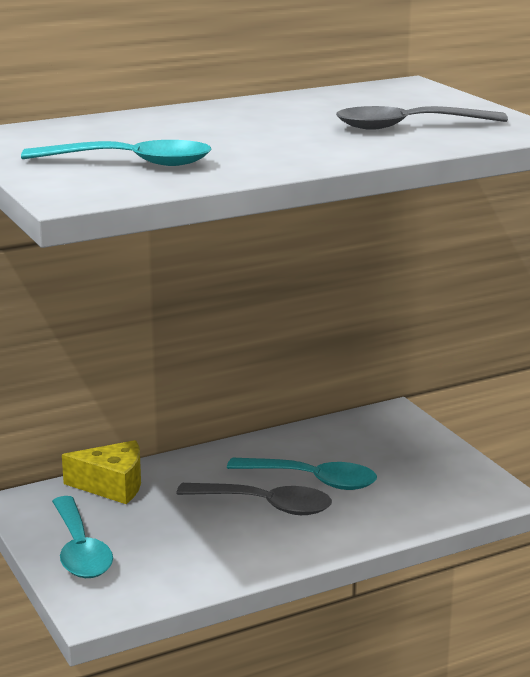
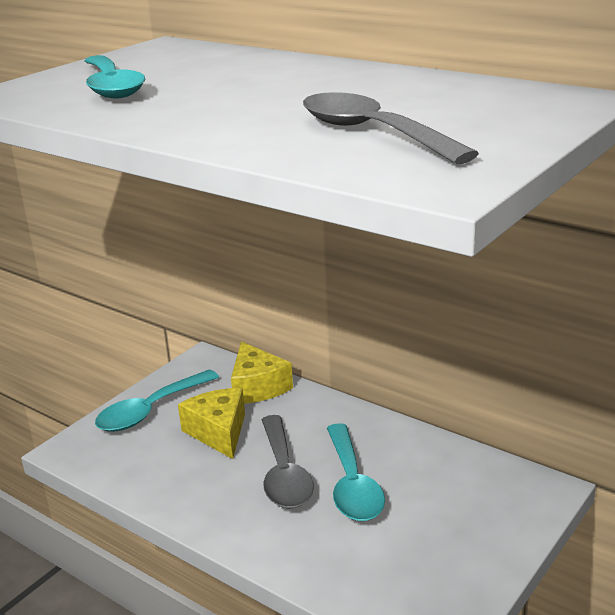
camera: 65 degrees right, 5 degrees up
(165, 522) = (218, 432): none -> yellow cheese

